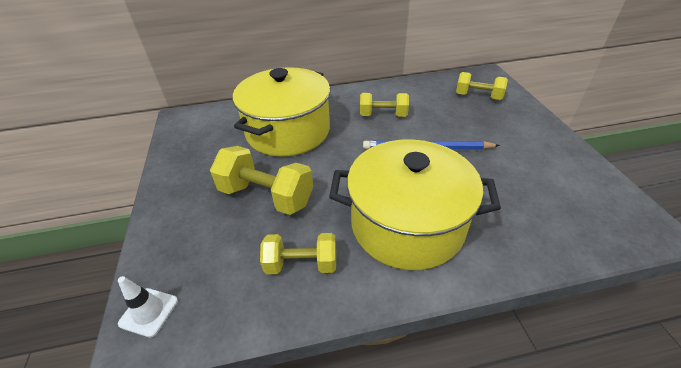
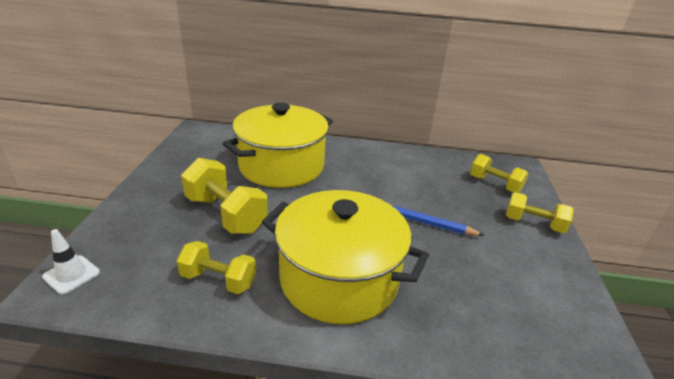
camera: 15 degrees right, 10 degrees down
(383, 115) = (382, 176): yellow dumbbell -> yellow dumbbell (533, 224)

